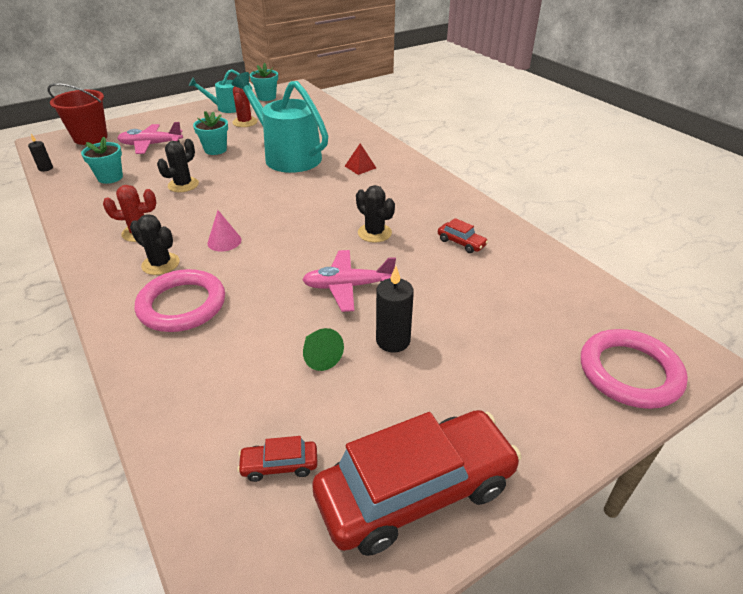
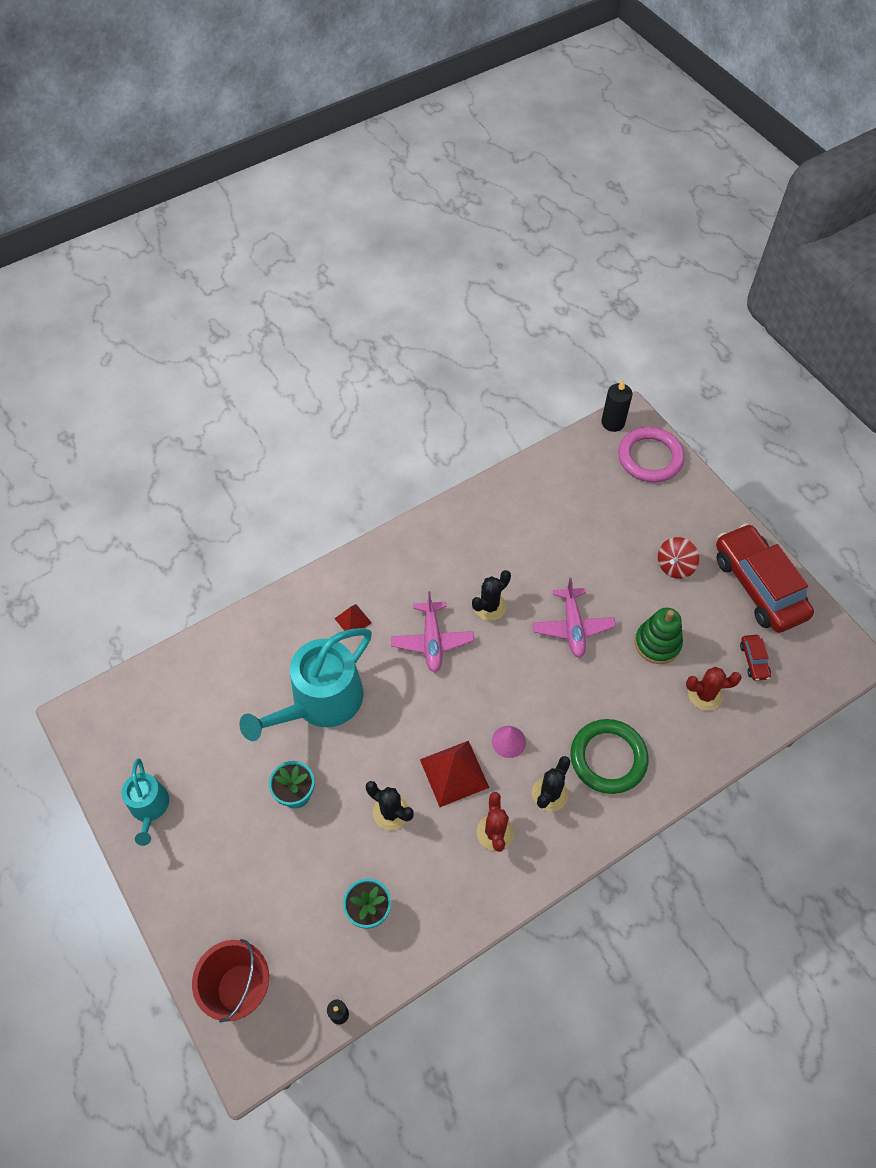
camera: 90 degrees left, 20 degrees up
(151, 145) = (274, 886): pink plane -> pink plane (432, 641)
(182, 305) = (608, 758): pink ring -> green ring
(204, 212) = (454, 773): none -> red pyramid
(245, 122) = (208, 771): red cactus -> red cactus (705, 695)
(266, 97) = (114, 754): turquoise flower pot -> none
(320, 356) = (657, 643): green cone -> green stacking toy
(393, 340) = (635, 594): black candle -> black candle (613, 422)
(442, 384) = (675, 566): none -> red spinning top
(461, 243) = (503, 536): red car -> none

